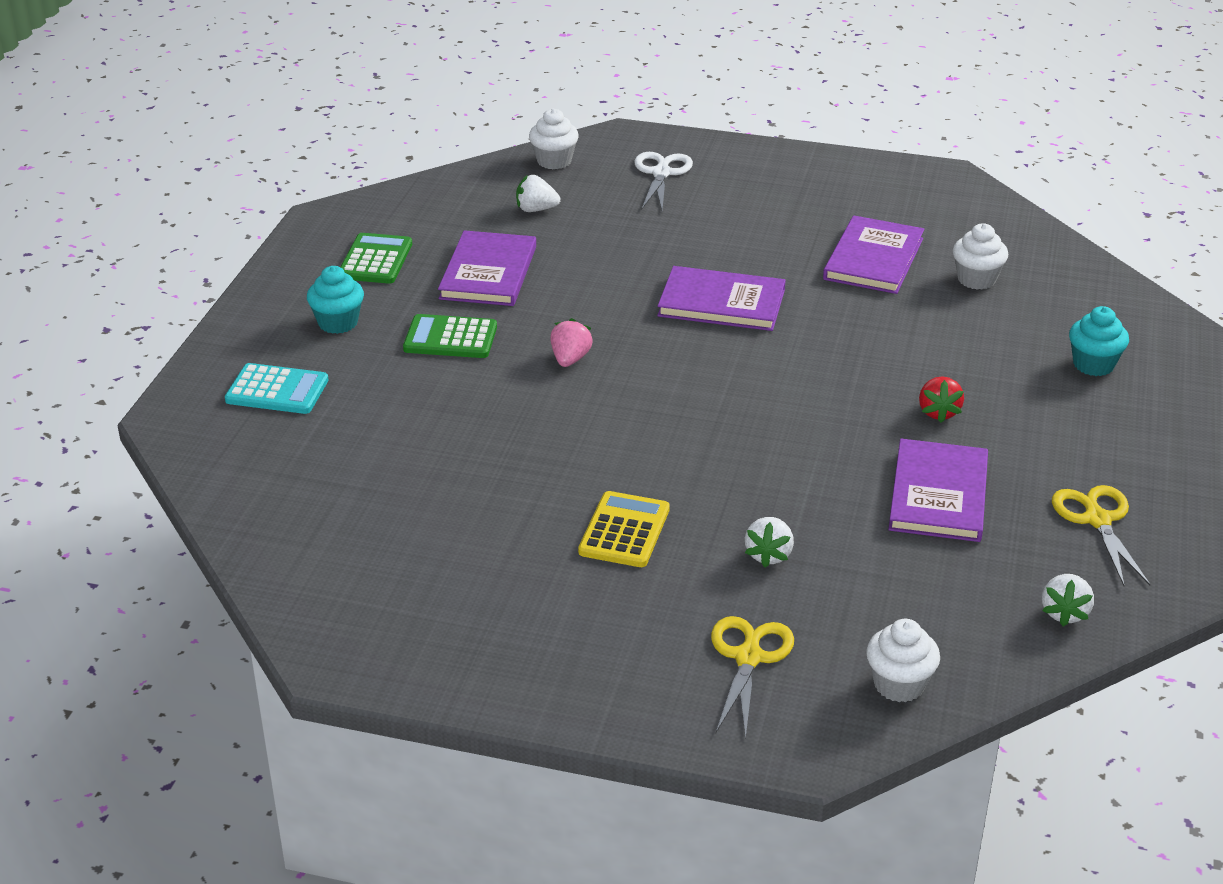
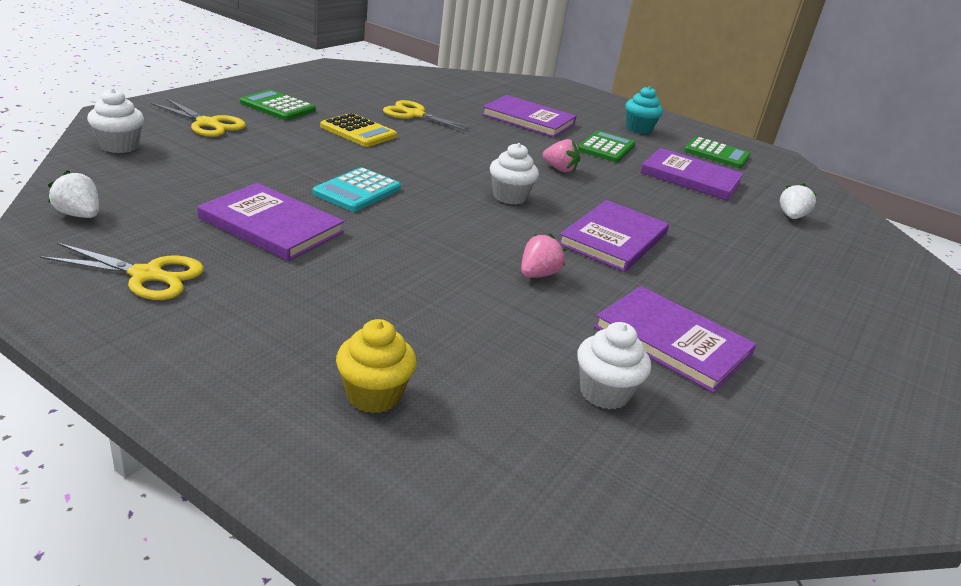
camera: 105 degrees right, 5 degrees down
(277, 390) = (572, 103): turquoise calculator -> turquoise calculator (357, 191)
(403, 413) = (528, 119): none -> purple book
(500, 507) = (415, 115): none -> yellow scissors
(554, 161) = (886, 247): white cupcake -> white cupcake (509, 197)
(612, 631) = (278, 106): none -> green calculator
(661, 173) = (870, 287): white scissors -> none
(769, 555) = (285, 155): white strawberry -> none
(845, 331) = (538, 274): none -> pink strawberry
(938, 412) = (376, 268): red strawberry -> none
(1093, 365) = (373, 395): turquoise cupcake -> yellow cupcake

